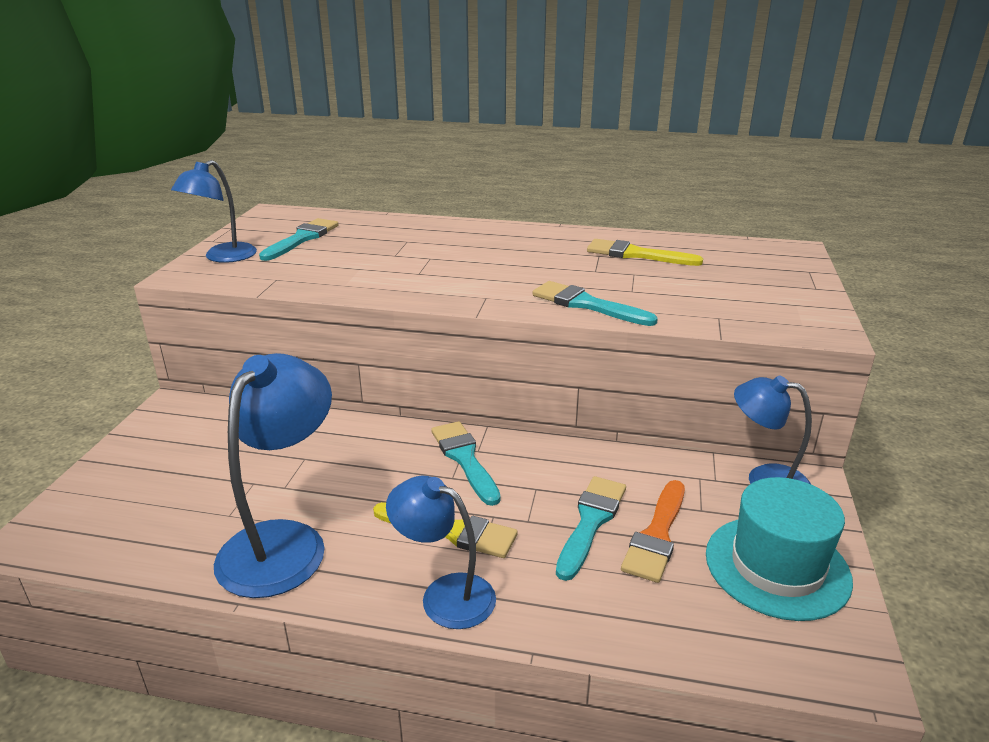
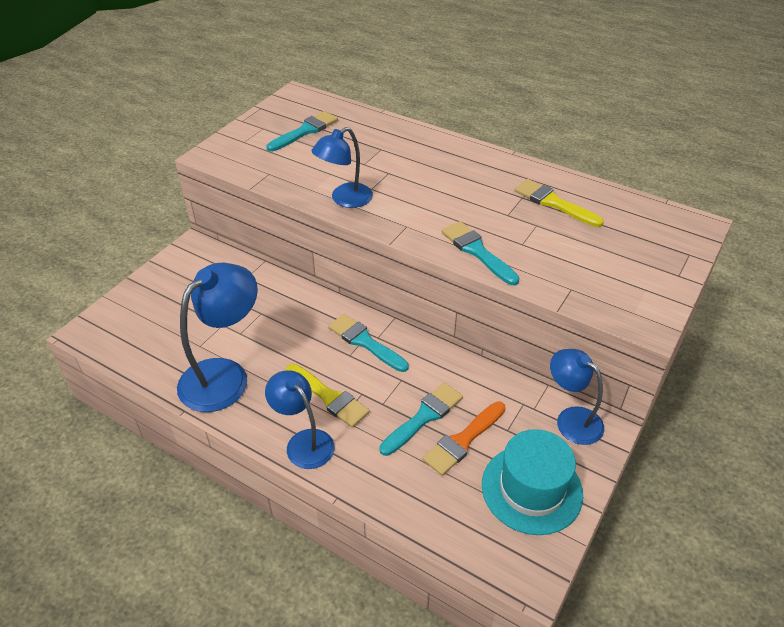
camera: 20 degrees right, 15 degrees up
(223, 257) = (242, 141): blue lamp -> blue lamp (345, 199)
(465, 459) = (365, 342): turquoise brush -> turquoise brush turned 45 degrees counterclockwise

